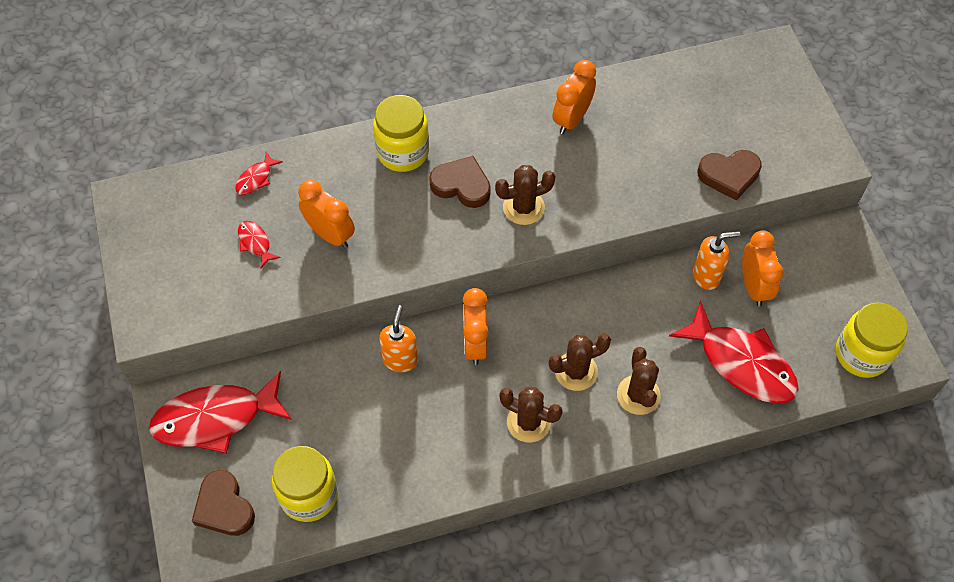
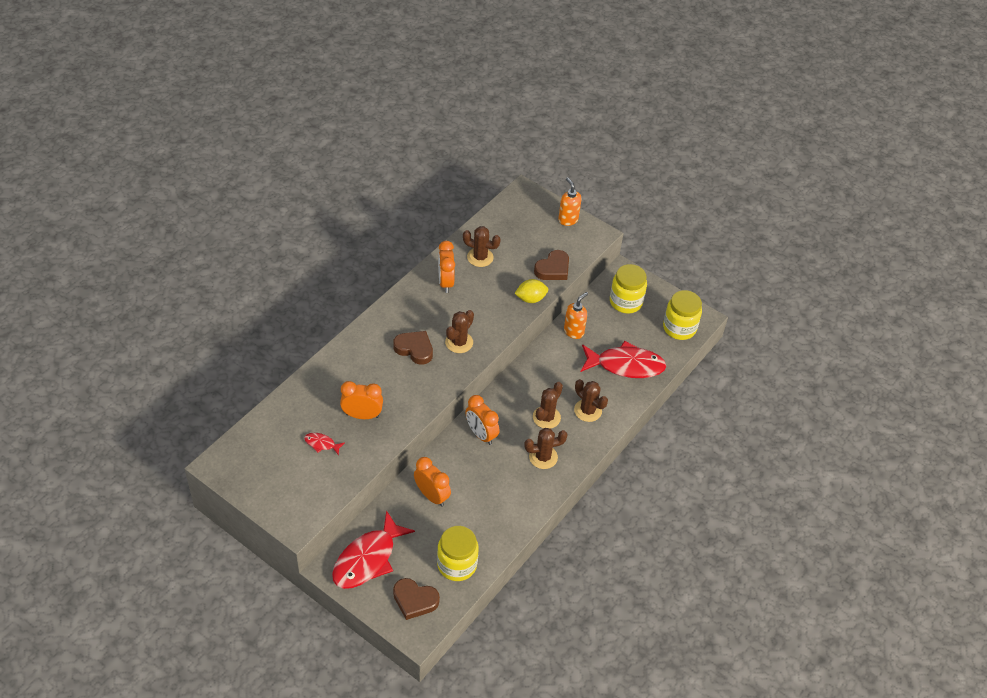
camera: 40 degrees left, 10 degrees down
(256, 179) = (289, 409): red fish -> none
(400, 360) = (447, 466): orange soap dispenser -> orange soap dispenser (568, 219)
(403, 152) = (365, 349): yellow jar -> yellow jar (626, 302)
(461, 185) = (414, 349): brown heart -> brown heart turned 45 degrees clockwise
(643, 109) = (480, 257): none -> brown cactus
(665, 200) = (530, 299): none -> yellow lemon
(753, 287) = (601, 324): orange clock -> orange clock (432, 496)

